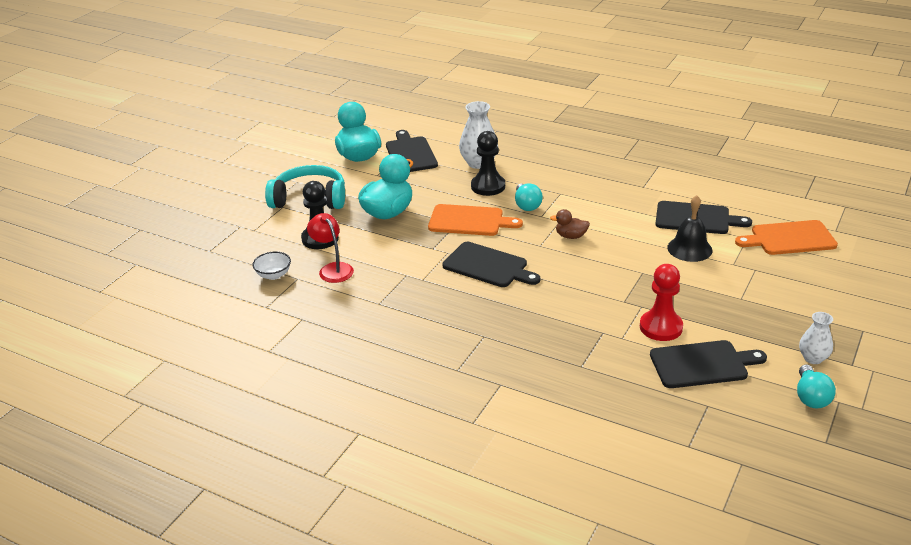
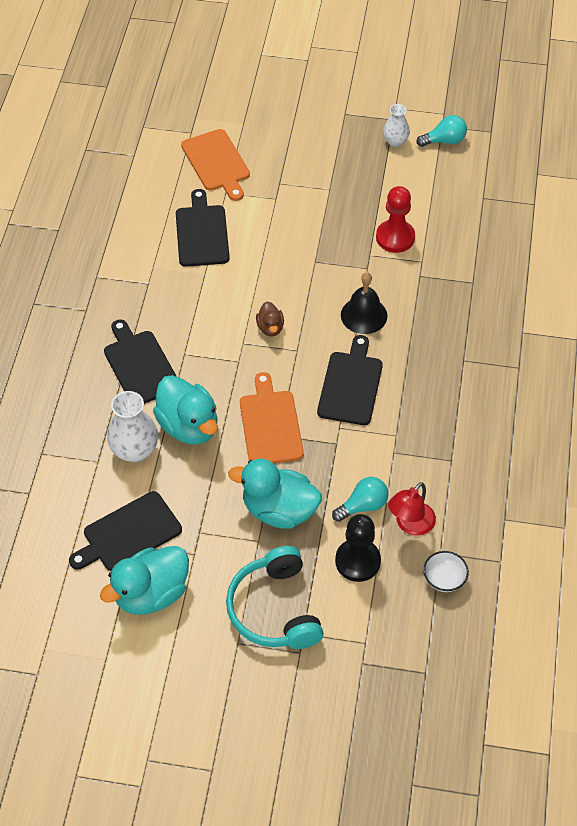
camera: 110 degrees left, 20 degrees up
(488, 186) = (189, 426): black pawn -> turquoise duck
(527, 205) = (220, 379): turquoise light bulb -> turquoise light bulb (363, 506)
(689, 249) = (260, 232): black bell -> black bell (364, 315)
(702, 364) = (434, 205): black cutting board -> black cutting board (140, 365)

